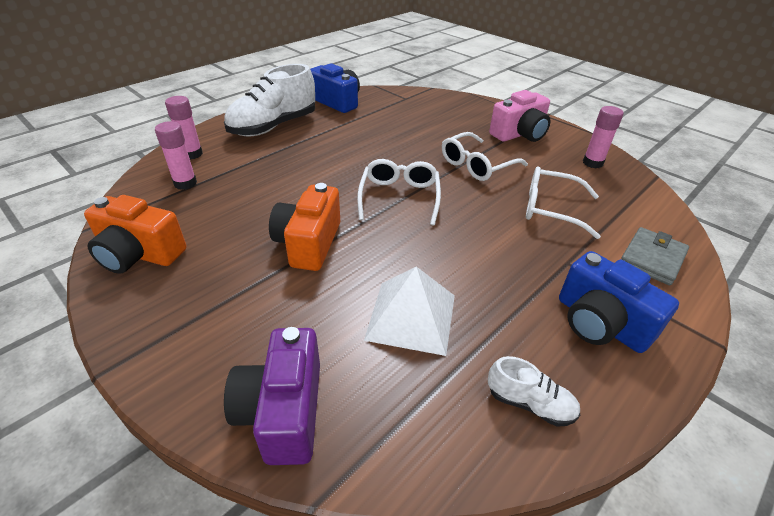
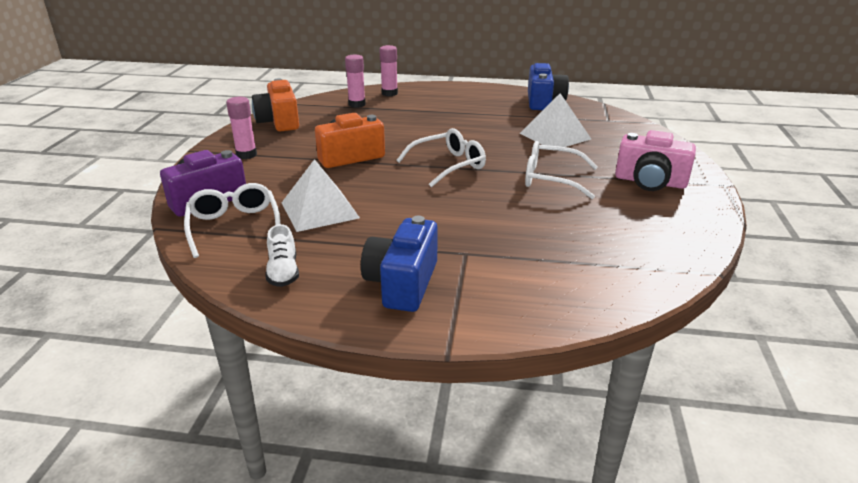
camera: 55 degrees right, 10 degrees down
(273, 127) = (465, 98): white shoe -> none
(405, 128) = (555, 136): none -> white pyramid
(550, 208) = (537, 227): white glasses -> white glasses (234, 226)
(592, 163) = (668, 230): pink glue stick -> pink glue stick (246, 155)
(652, 258) = (536, 294): grey wallet -> none

